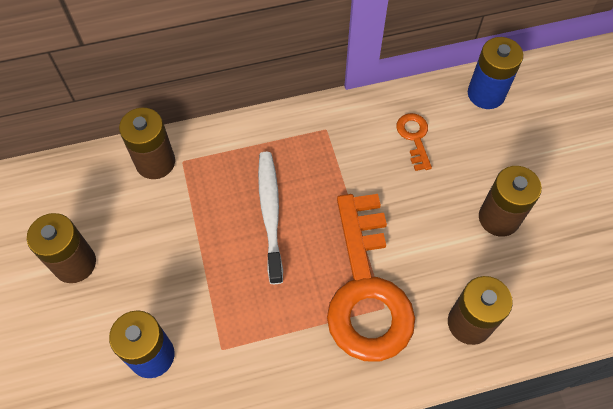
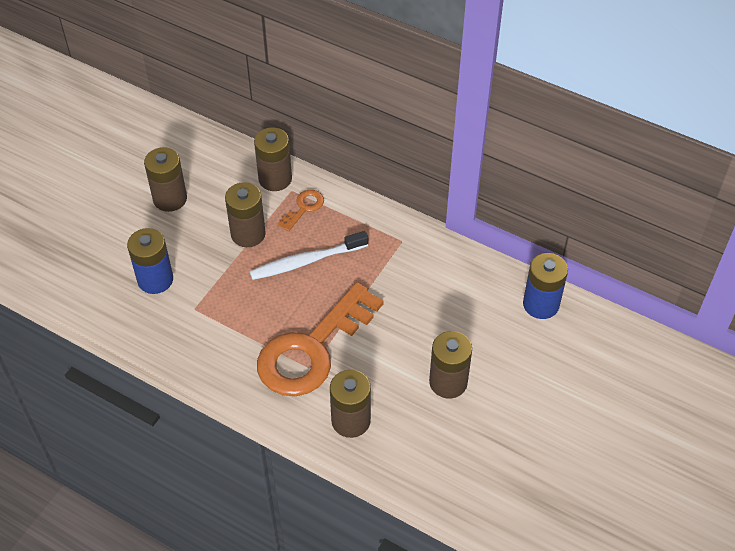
camera: 45 degrees right, 10 degrees down
(189, 234) = (248, 234): none -> brown battery
(270, 214) = (307, 261): white toothbrush -> white toothbrush turned 150 degrees counterclockwise
(414, 137) = (453, 291): orange key -> orange key (304, 208)

